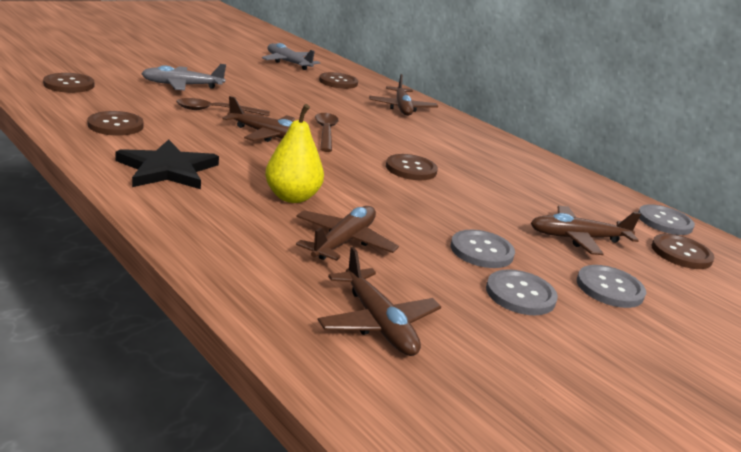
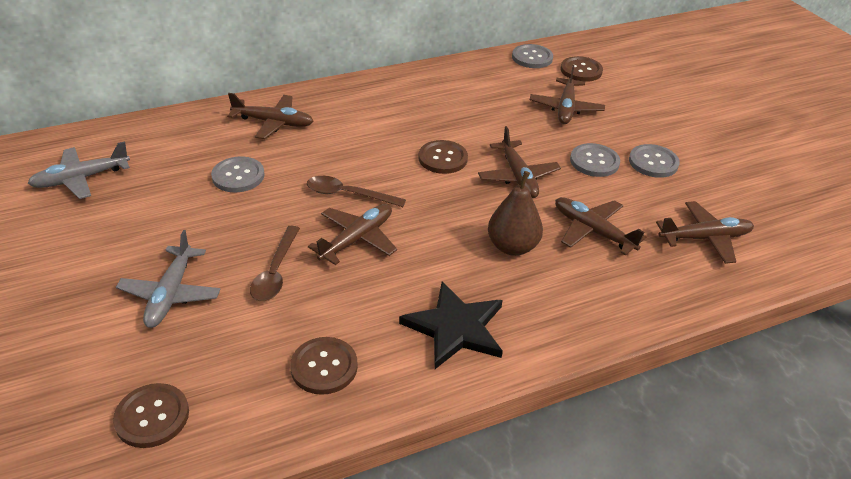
camera: 70 degrees left, 15 degrees up
(292, 197) = (512, 247): yellow pear -> brown pear
(338, 82) = (174, 151): brown button -> none
(412, 204) = (518, 176): none -> brown plane
(609, 288) = (636, 120): grey button -> grey button (238, 176)

